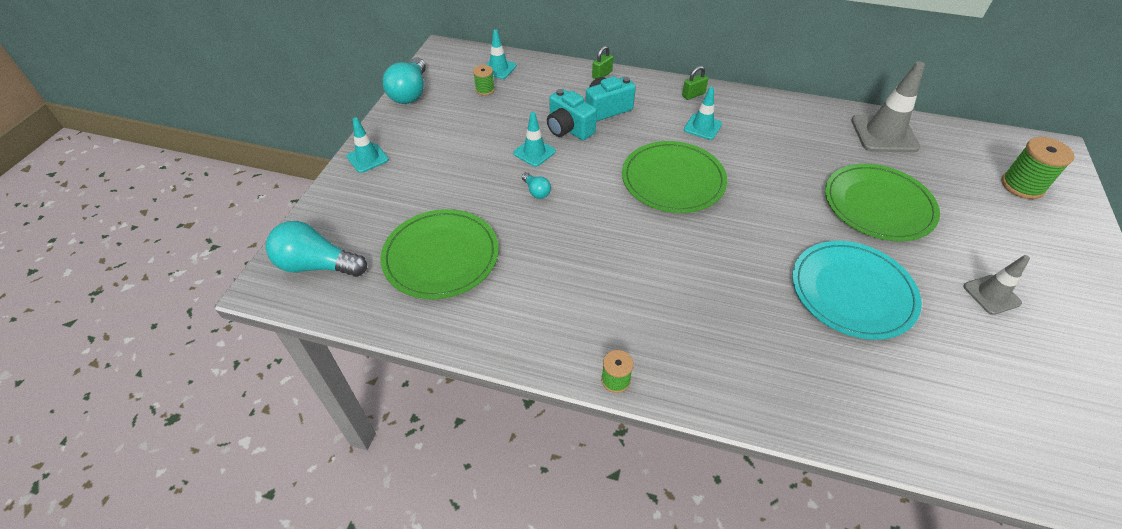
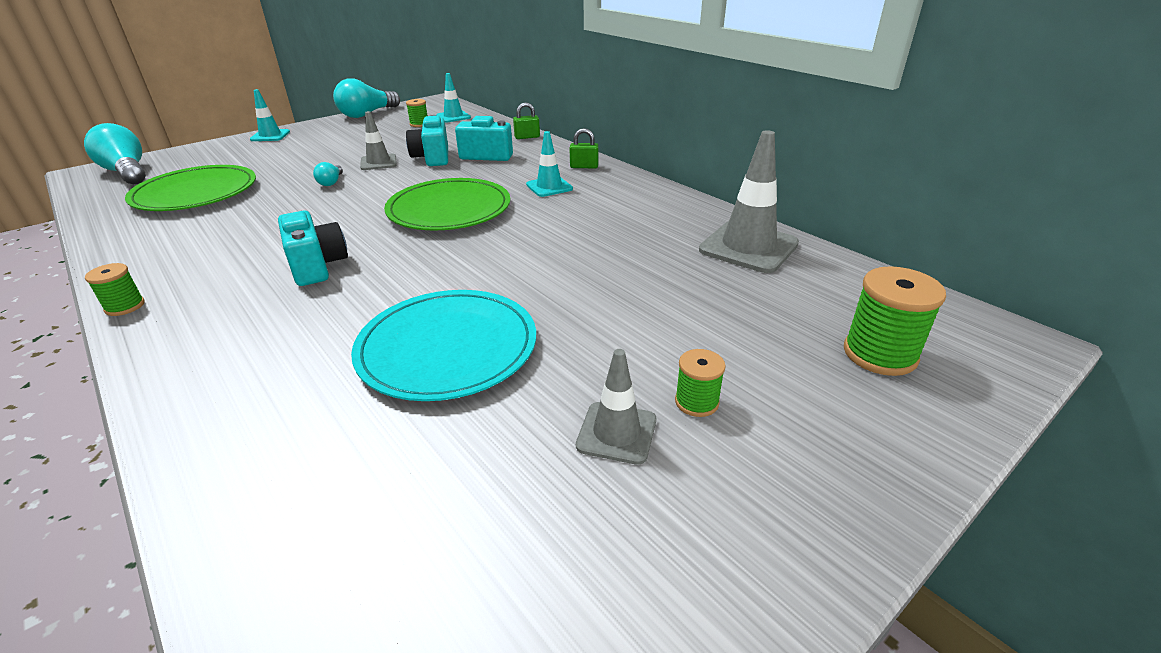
camera: 35 degrees right, 15 degrees down
(534, 152) = (378, 162): turquoise traffic cone -> grey traffic cone
(678, 275) = (317, 266): none -> turquoise camera
(878, 205) = (624, 296): green plate -> none
(996, 257) = (696, 402): none -> green spool

